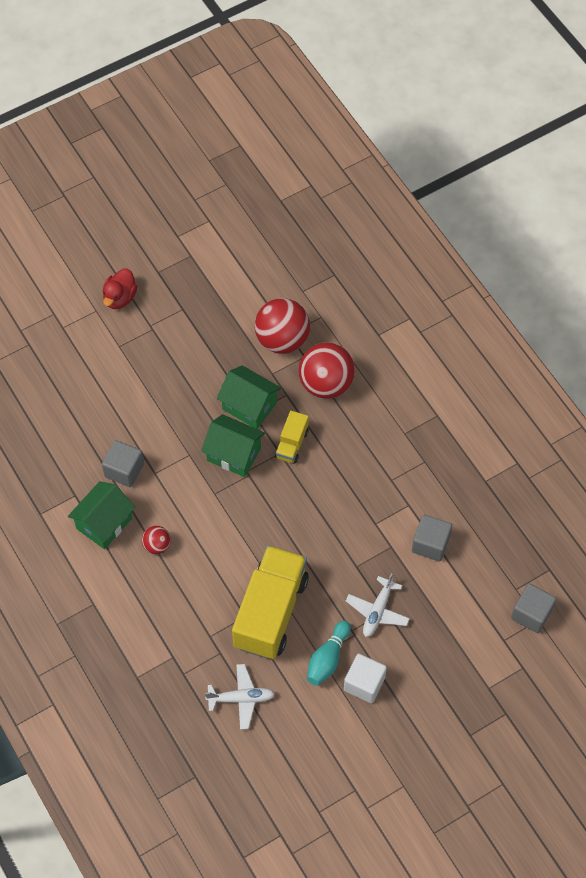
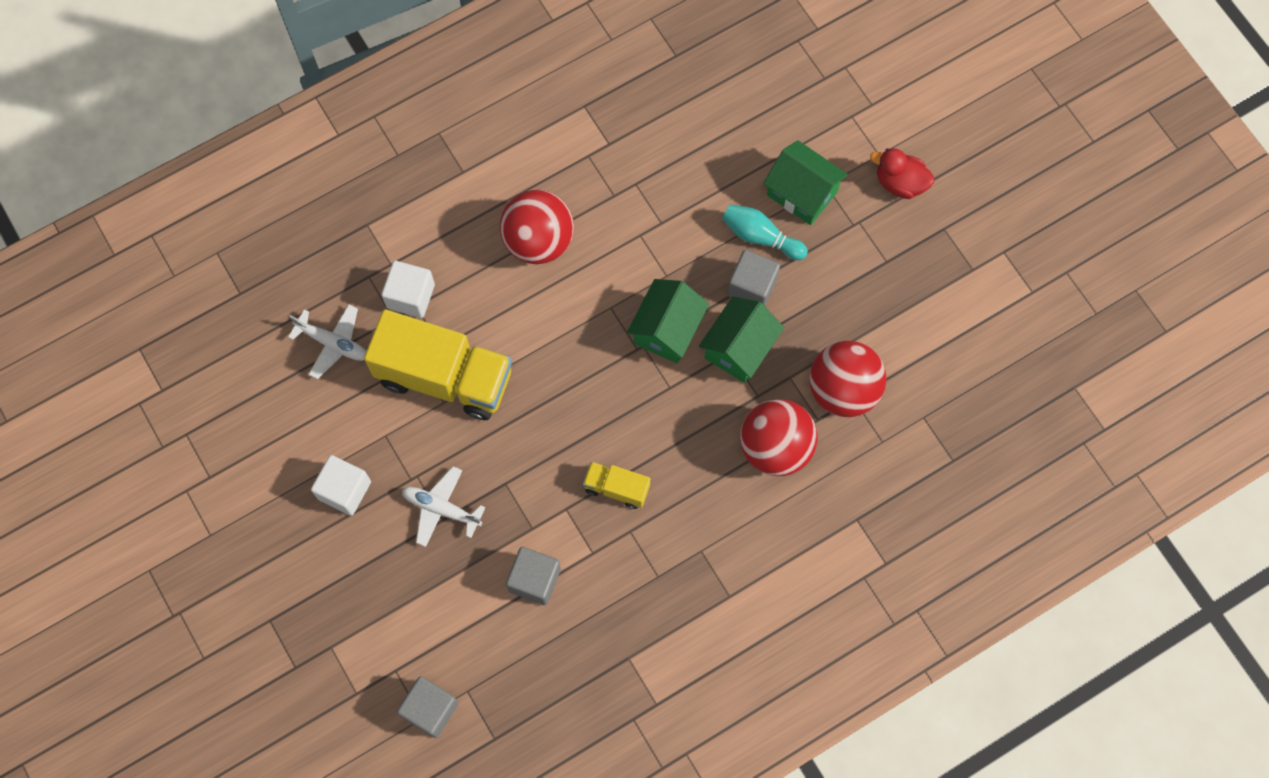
camera: 90 degrees right, 10 degrees up
(104, 523) = (570, 179): green house -> green house (802, 193)
(124, 470) = (643, 199): grey cube -> grey cube (752, 287)
(157, 545) = (538, 241): red ball -> red ball, size x2.03
(201, 640) = (410, 296): none -> white cube
(241, 698) = (333, 343): white plane -> white plane turned 60 degrees counterclockwise
(292, 444) = (682, 402): yellow truck -> yellow truck (616, 488)
(328, 658) = (380, 446): turquoise bowling pin -> turquoise bowling pin (760, 237)

